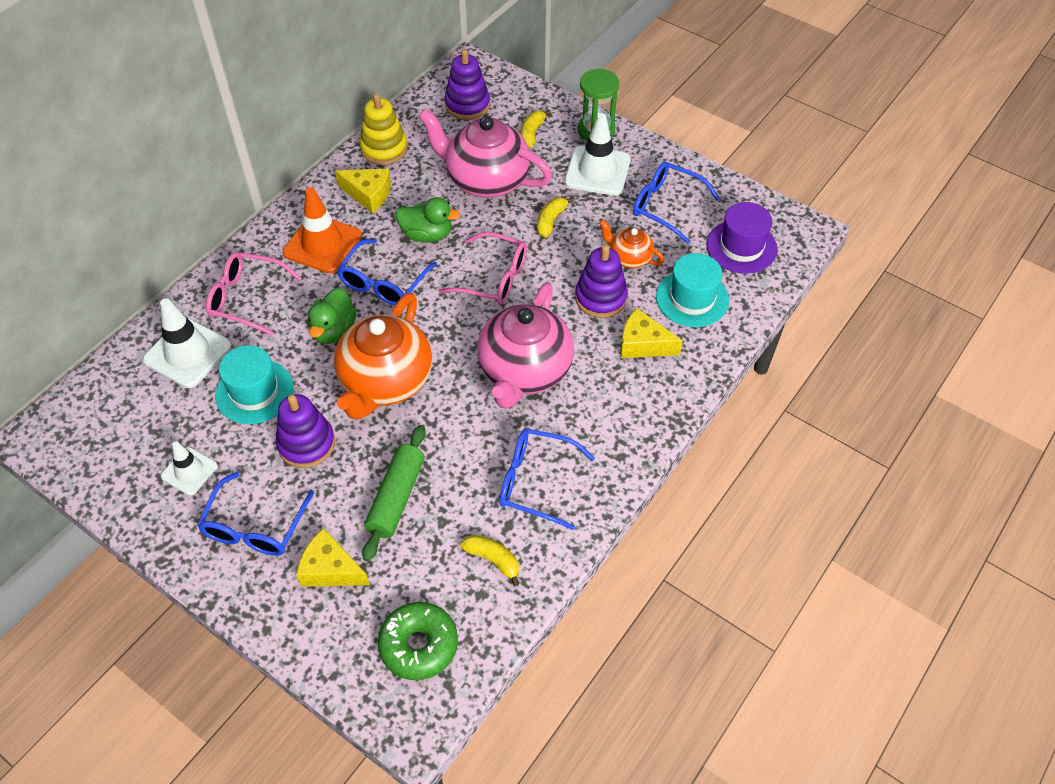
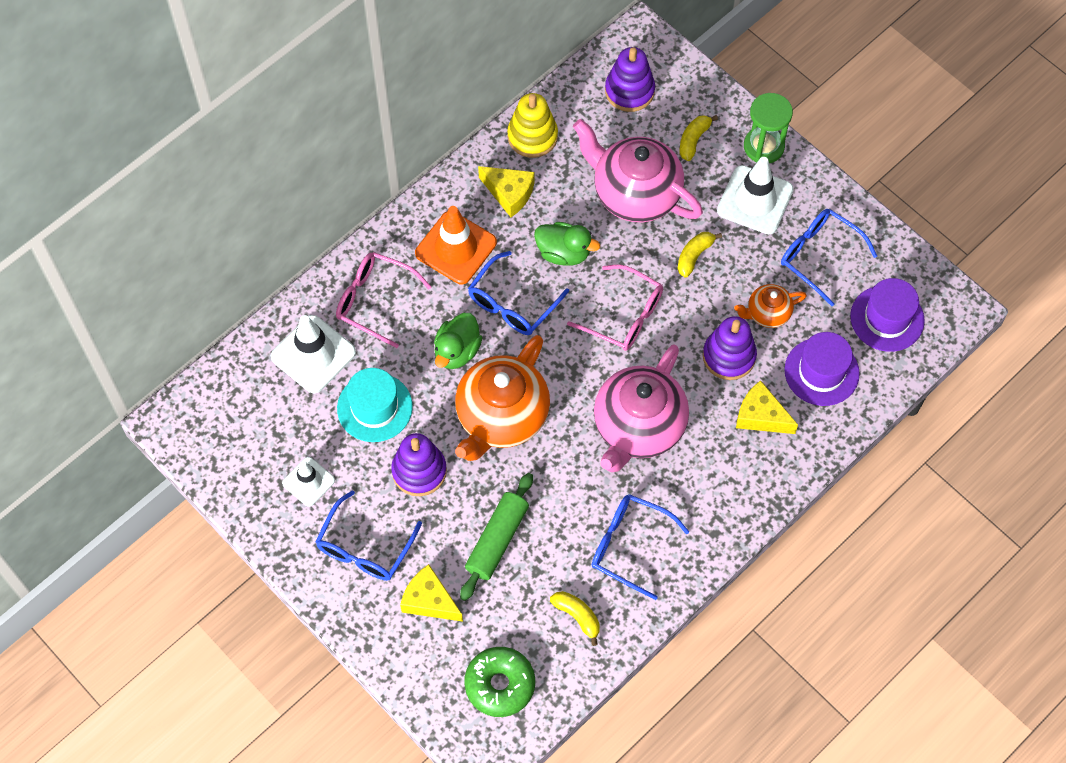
camera: 10 degrees right, 10 degrees up
(629, 257) = (767, 313): orange teapot -> orange teapot turned 60 degrees counterclockwise
(692, 298) = (821, 372): turquoise hat -> purple hat

